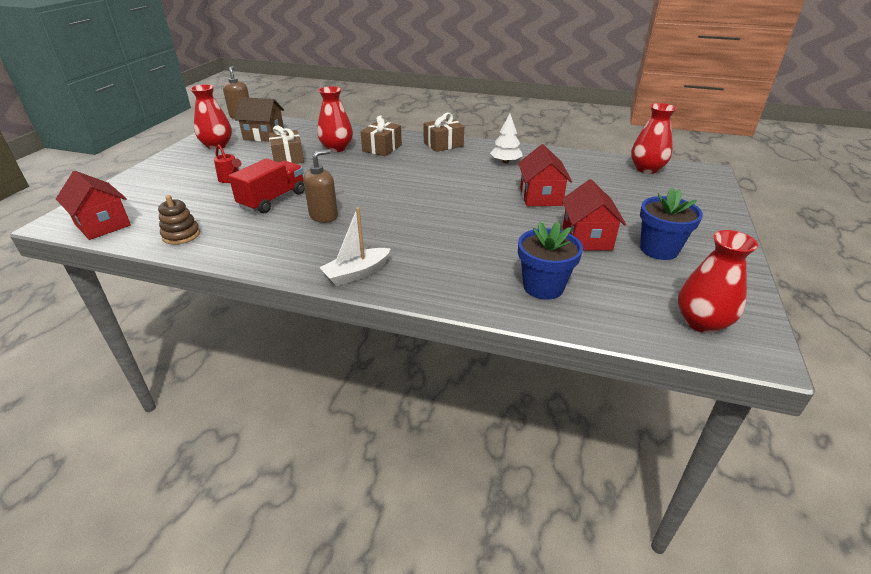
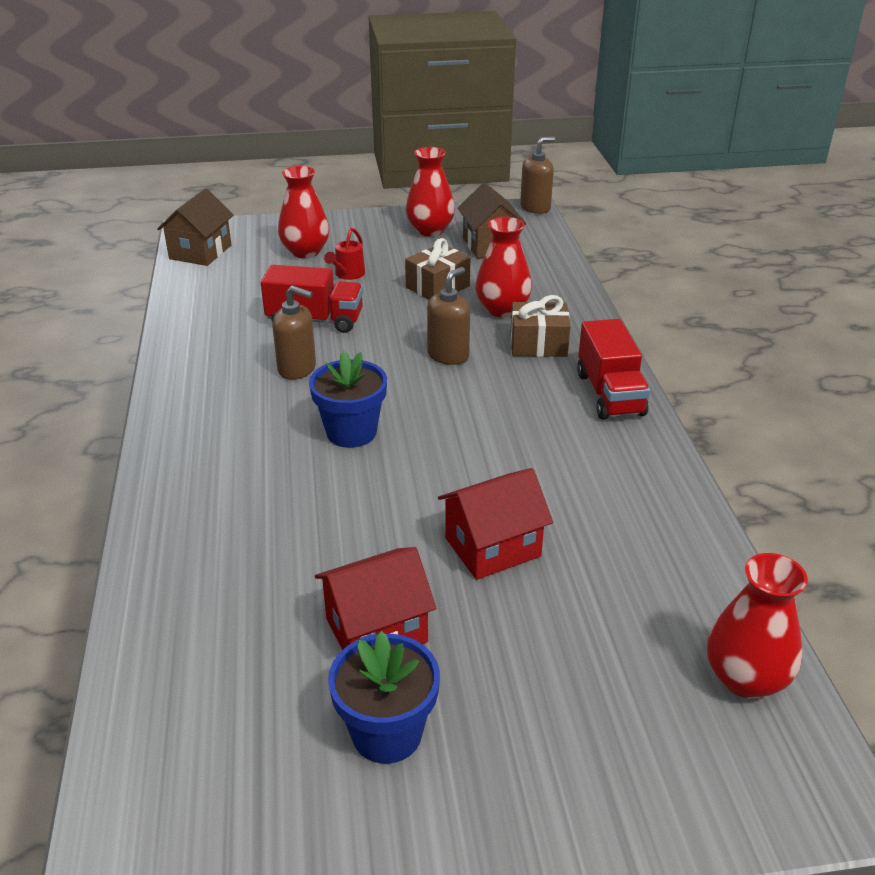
camera: 65 degrees right, 0 degrees up
(102, 225) = (200, 252): red house -> brown house
(181, 235) = (203, 300): brown stacking toy -> none
(356, 273) = (175, 438): white boat -> none
(365, 171) = (448, 355): none -> brown soap dispenser
(443, 144) = (609, 394): brown gift -> red truck
(505, 162) = (600, 477): white tree -> none
(543, 287) = (207, 607): blue flower pot -> blue flower pot (351, 432)
(701, 322) = (173, 811): red vase -> red vase (305, 251)

